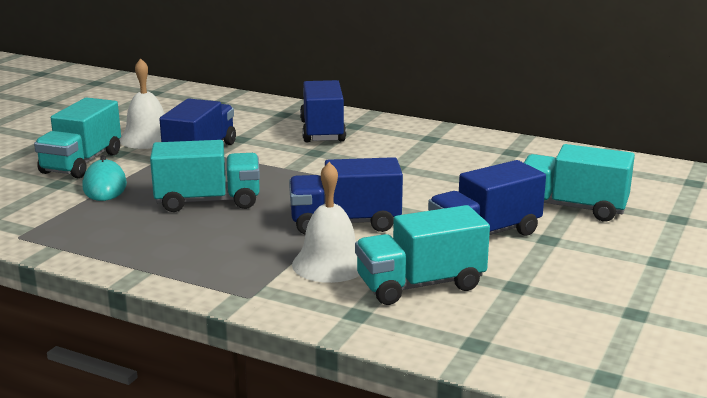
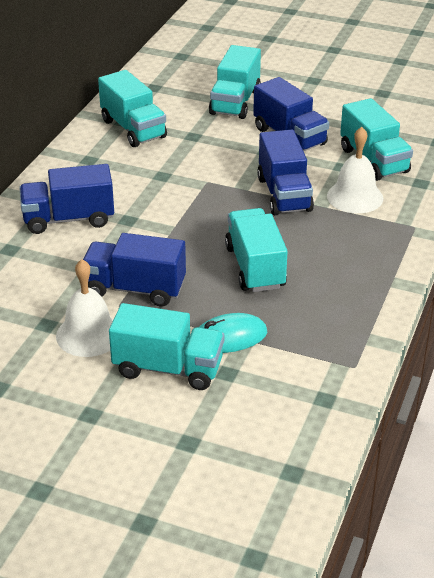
camera: 95 degrees left, 15 degrees up
(495, 156) = (133, 129): none -> turquoise truck

